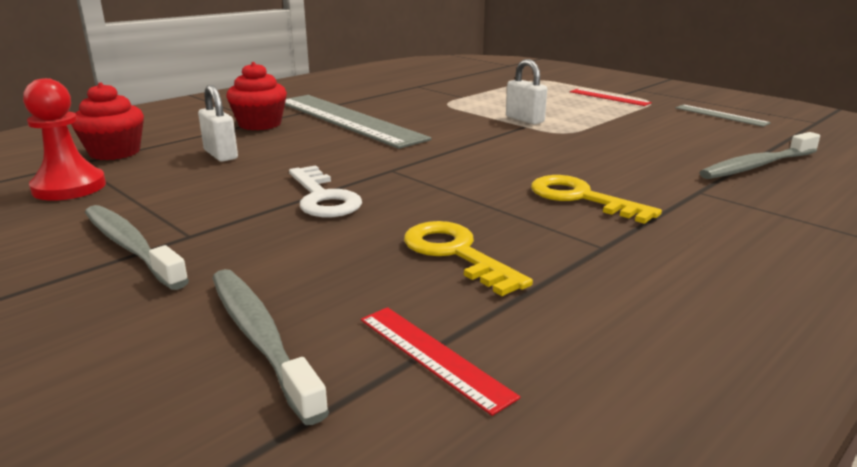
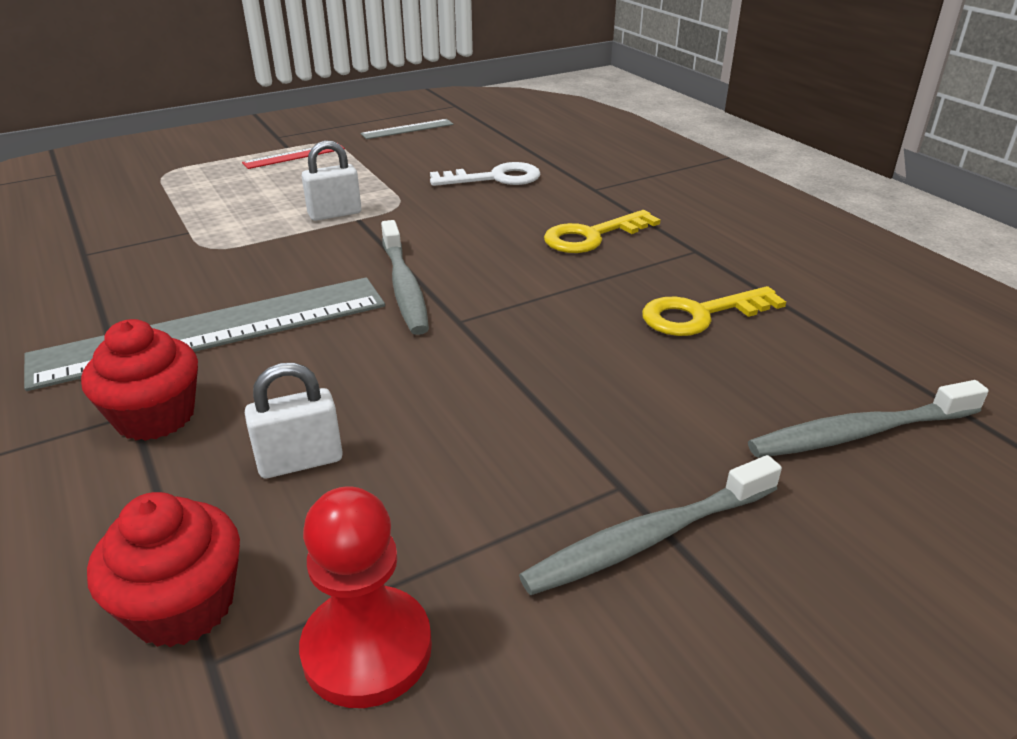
camera: 75 degrees left, 10 degrees up
(323, 198) = (534, 376): white key -> white key (495, 178)
(433, 356) = (874, 350): red ruler -> none
(757, 166) = (549, 154): grey toothbrush -> grey toothbrush (404, 287)

